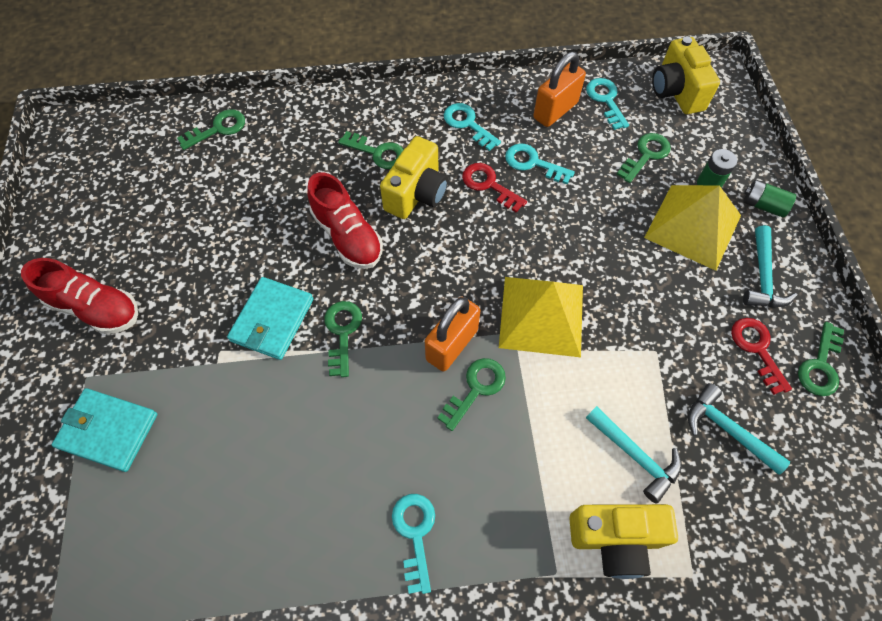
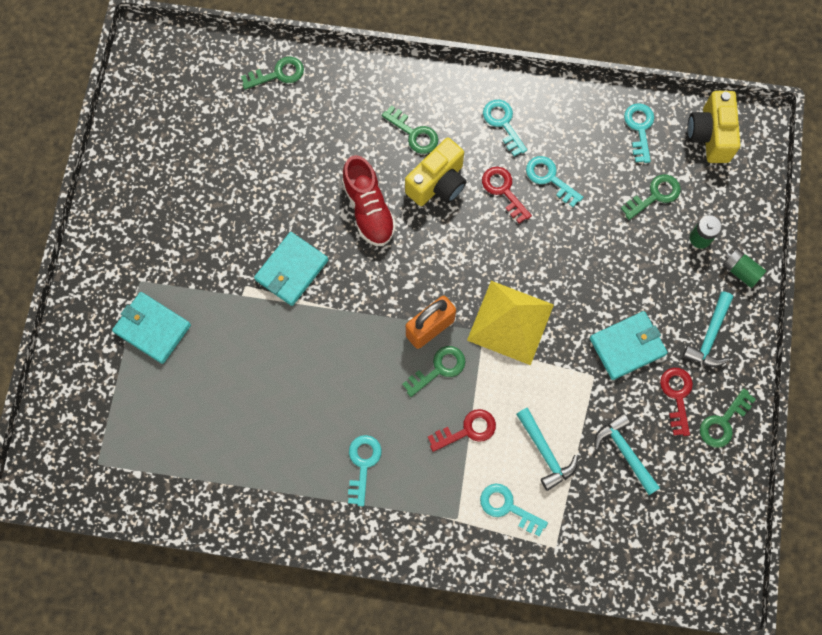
camera: 15 degrees right, 10 degrees up
(95, 308) = (153, 224): red shoe -> none
(342, 333) = (345, 295): green key -> none
(532, 454) = (467, 430): none -> red key
(555, 111) = (588, 128): orange padlock -> none
(615, 539) = (508, 507): yellow camera -> turquoise key
(680, 309) = (627, 346): none -> turquoise wallet
(693, 226) = (669, 275): yellow pyramid -> none

